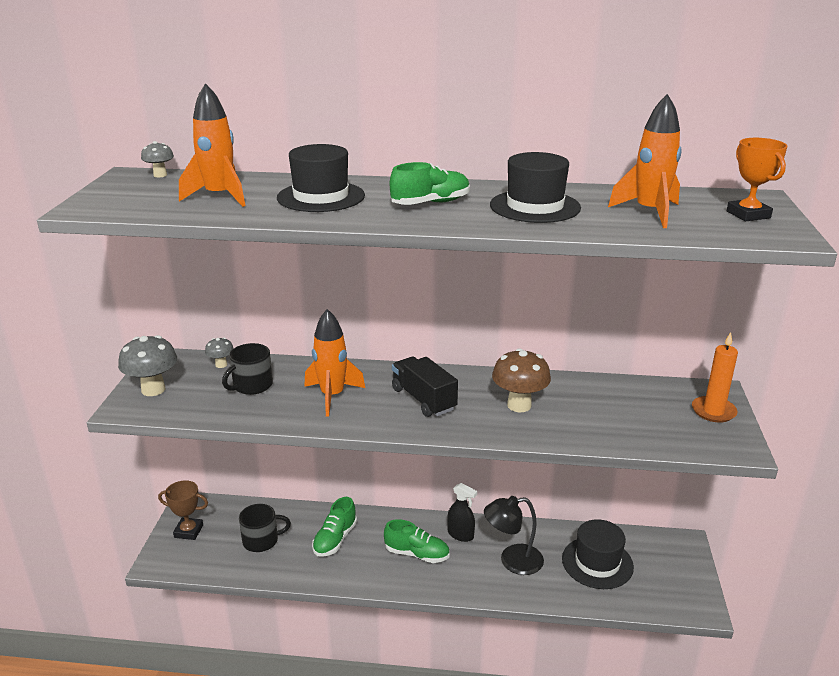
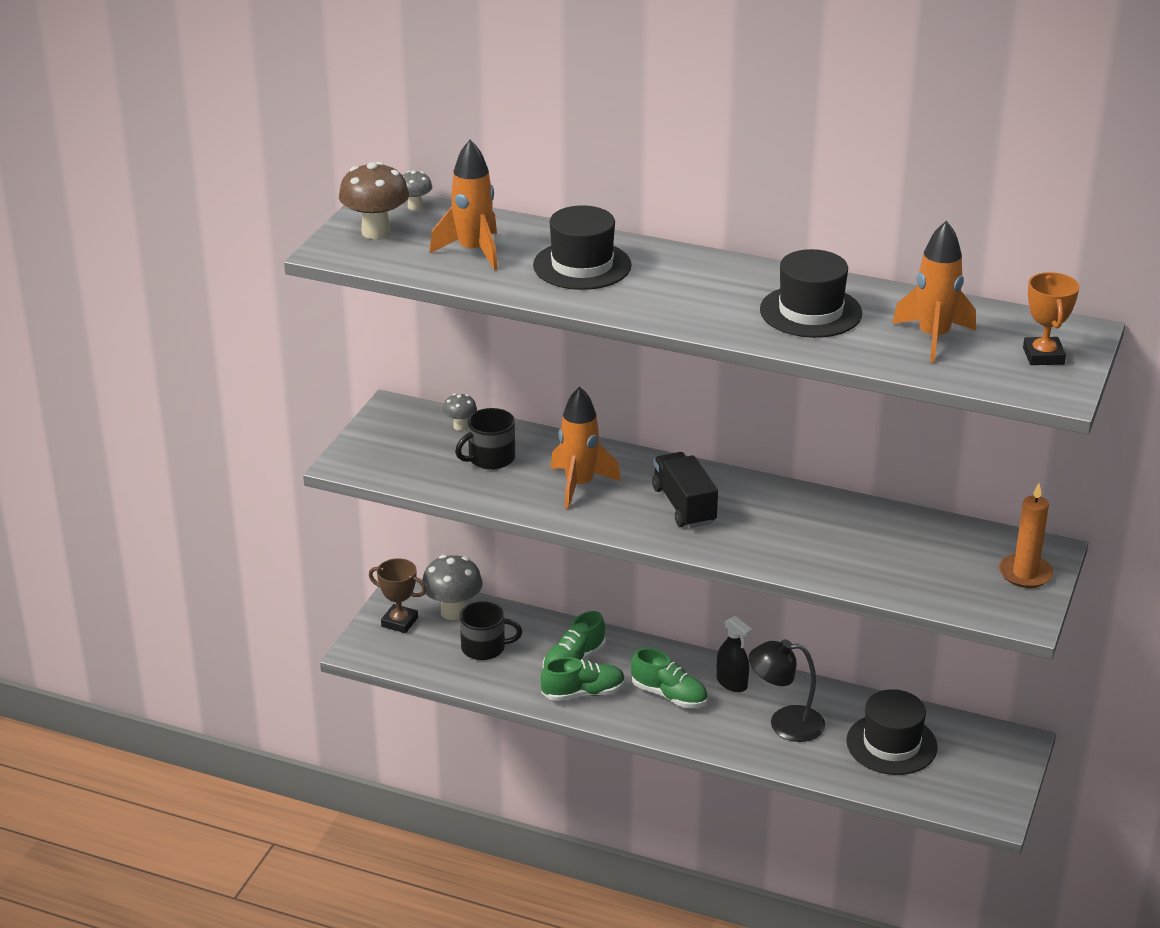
camera: 15 degrees right, 5 degrees up
(153, 389) = (378, 446): grey mushroom -> grey mushroom (453, 612)
(431, 203) = (698, 291): green shoe -> green shoe (583, 693)
(519, 405) = (793, 530): brown mushroom -> brown mushroom (376, 232)

